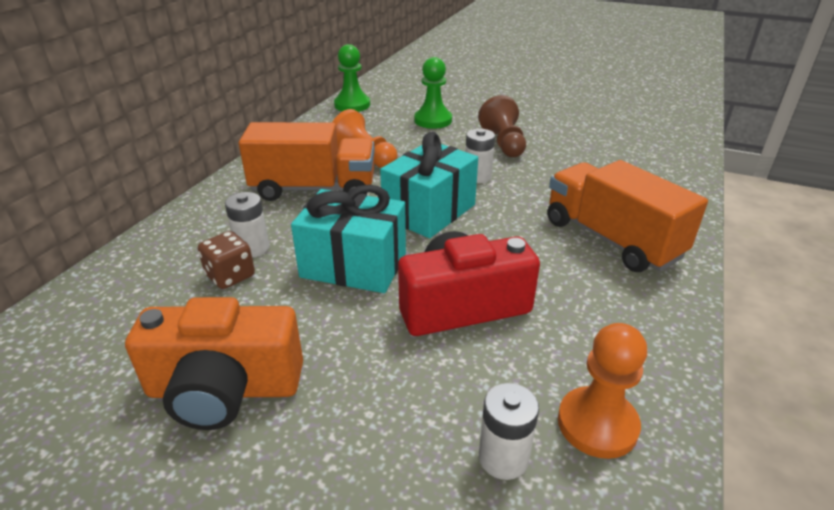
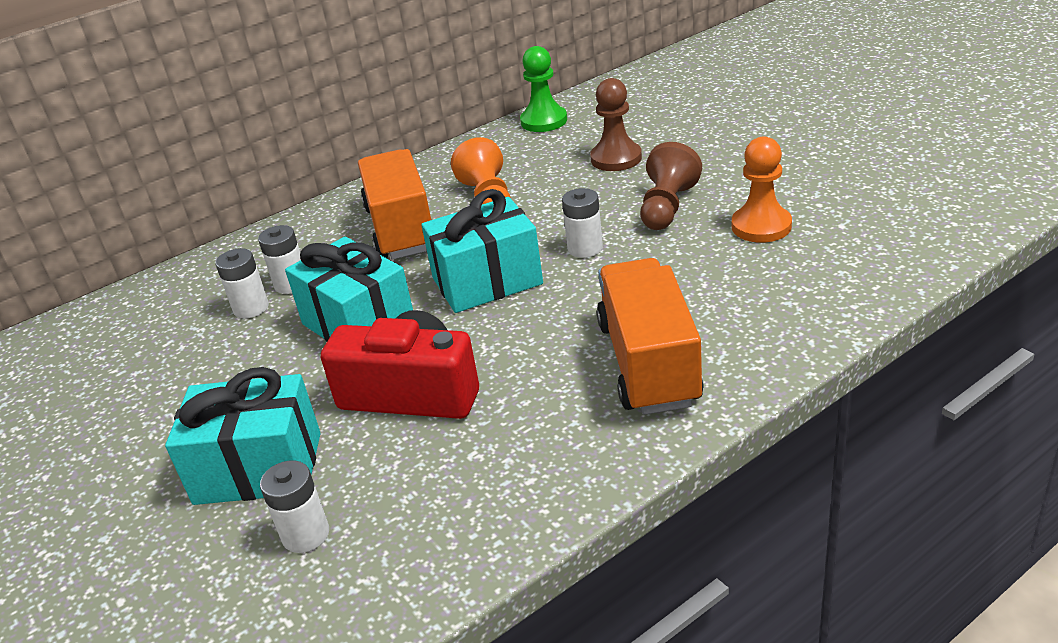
camera: 35 degrees right, 0 degrees up
(224, 389) = (166, 408): orange camera -> none
(230, 276) = (251, 308): brown dice -> white battery
(314, 189) = (401, 229): orange truck -> orange truck turned 135 degrees counterclockwise
(389, 413) = (258, 468): none -> turquoise gift
(433, 120) = (616, 158): green pawn -> brown pawn
(597, 424) = (409, 538): orange pawn -> orange pawn (761, 226)

